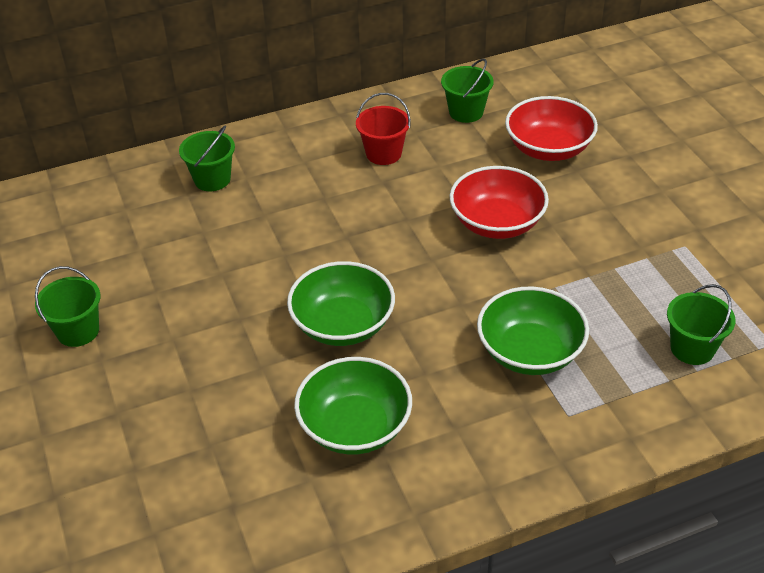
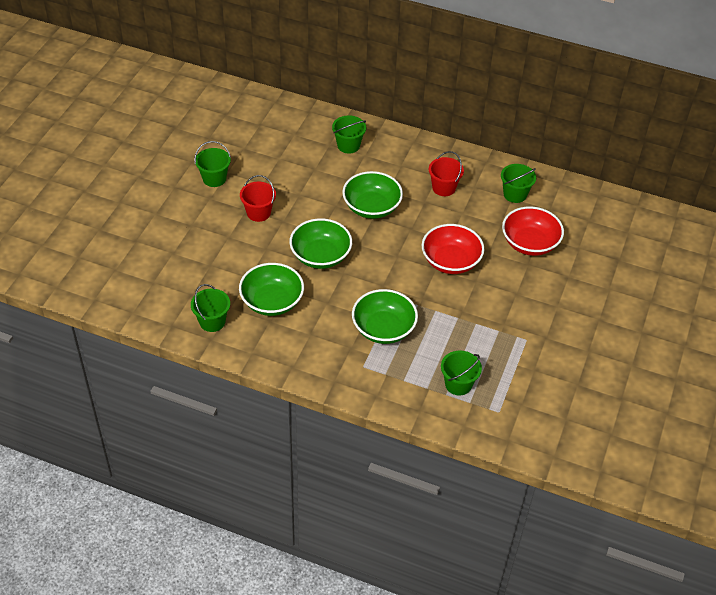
camera: 40 degrees right, 5 degrees up
(195, 330) = (258, 213): none -> red bucket
(308, 518) = (212, 321): none -> green bucket
(330, 227) = (371, 207): none -> green bowl

